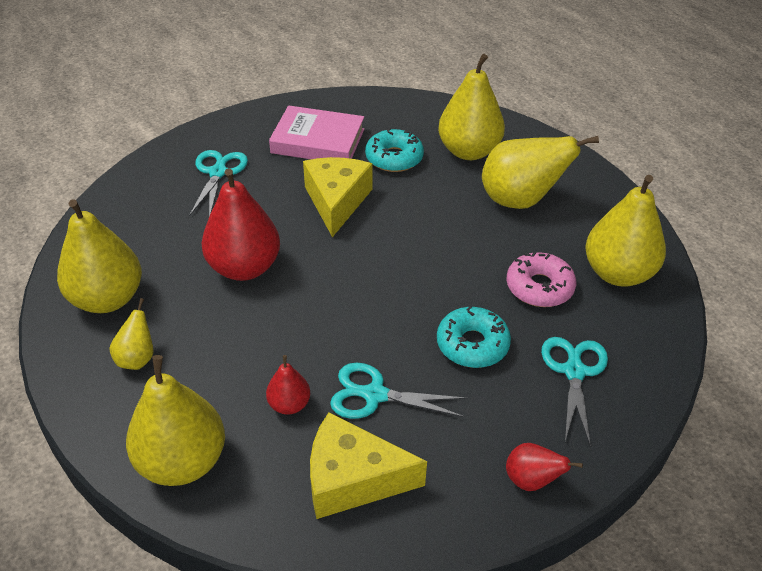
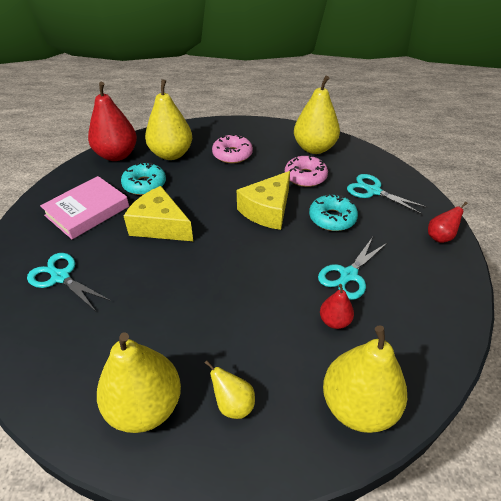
camera: 60 degrees left, 0 degrees up
(244, 267) = (184, 299): red pear -> red pear (117, 155)
(352, 479) = (411, 311): yellow cheese -> yellow cheese (267, 210)
(520, 201) = (232, 154): yellow pear -> pink donut

